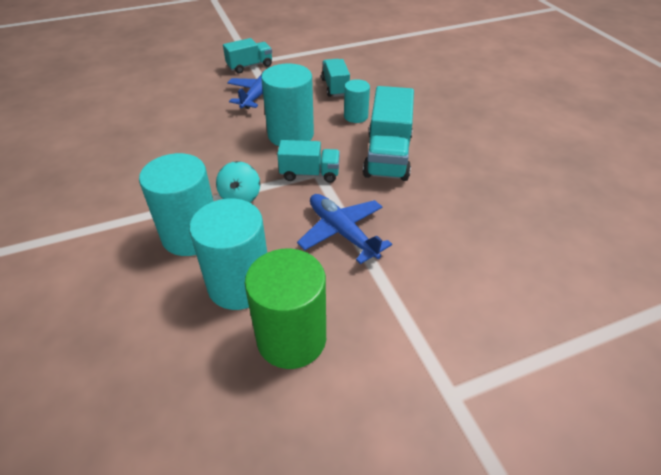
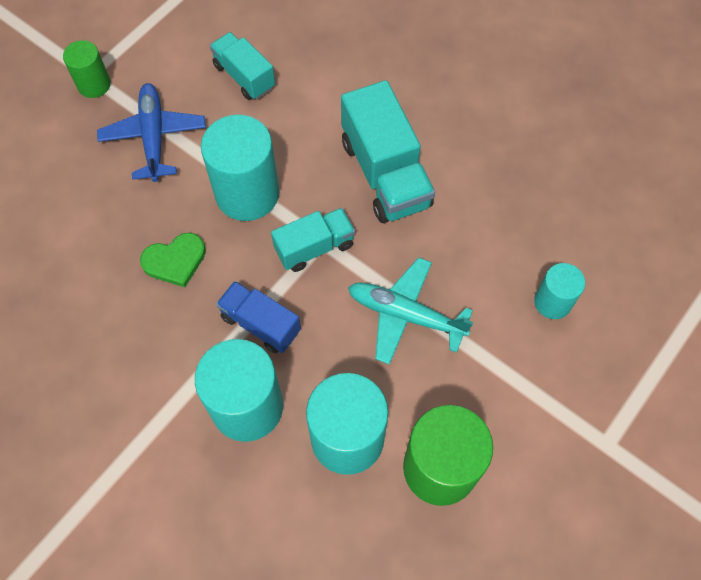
camera: 30 degrees left, 20 degrees up
(219, 148) = (175, 261): none -> green heart
(240, 197) = (260, 324): turquoise spinning top -> blue truck
(250, 66) = (94, 84): turquoise truck -> green cylinder
(342, 232) = (405, 315): blue plane -> turquoise plane
(355, 116) = (306, 121): turquoise cylinder -> turquoise cylinder (552, 302)

